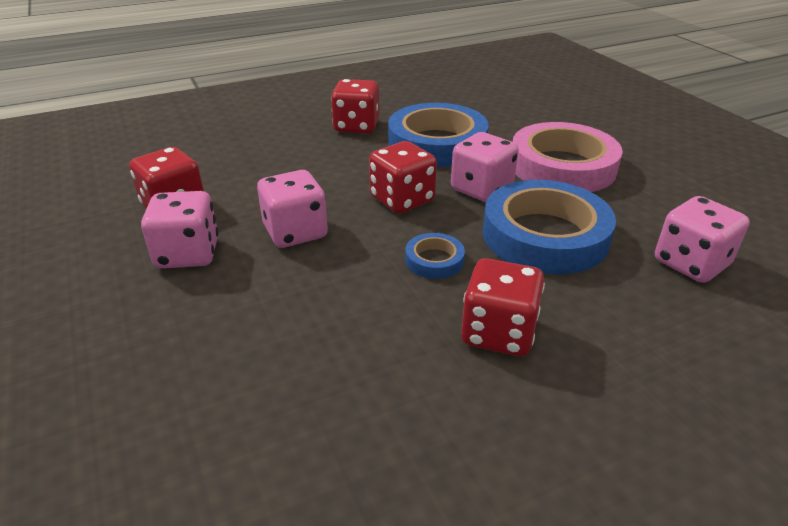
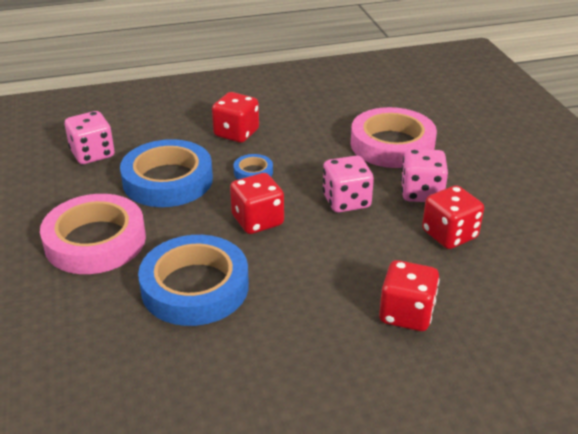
camera: 170 degrees left, 0 degrees up
(208, 340) = (392, 144): none -> pink tape
(356, 126) = (275, 329): red dice -> red dice (406, 314)
(481, 189) = (186, 224): pink dice -> none

